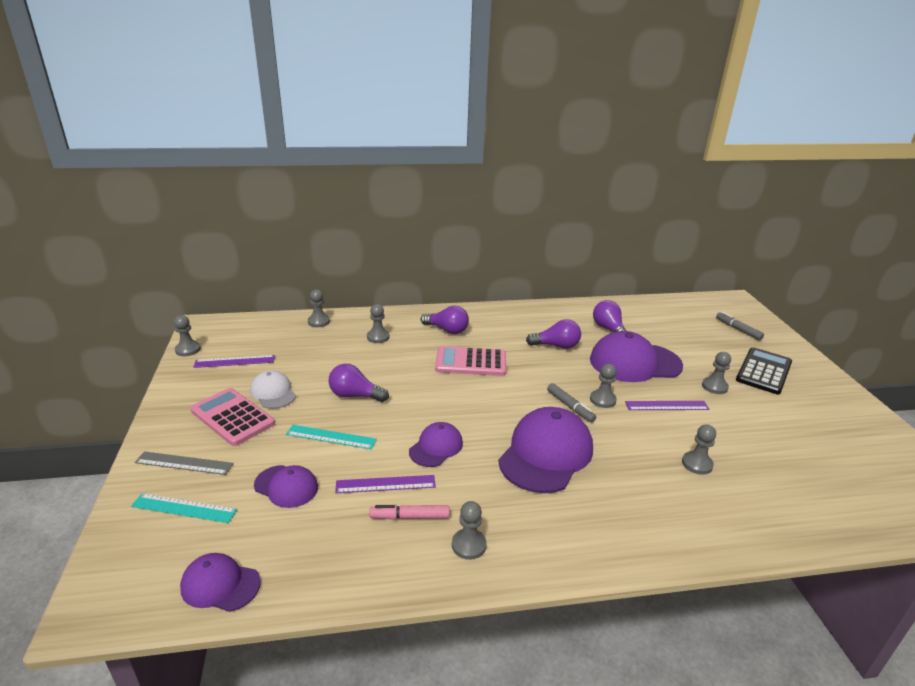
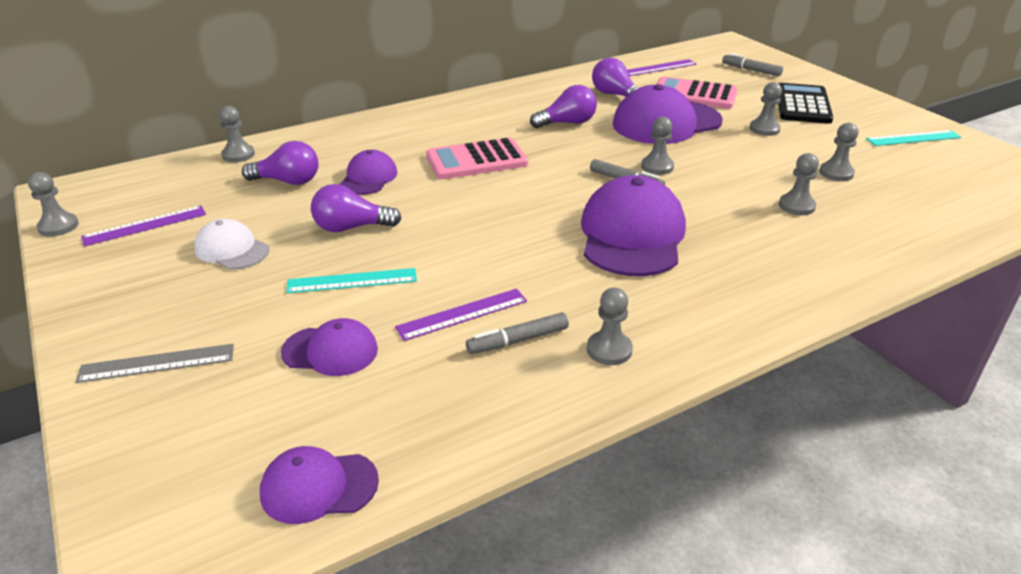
camera: 20 degrees left, 5 degrees up
(184, 508) = (197, 415): turquoise ruler -> turquoise ruler (913, 138)
(232, 417) = (191, 292): pink calculator -> pink calculator (694, 94)
(378, 337) = (335, 156): grey pawn -> grey pawn (836, 173)
(410, 517) = (518, 340): pink marker -> grey marker
(436, 447) = (497, 259): purple cap -> purple cap (368, 178)
(447, 330) = (422, 132): purple light bulb -> purple light bulb (288, 181)
(666, 406) = (728, 158): purple ruler -> purple ruler (659, 68)

